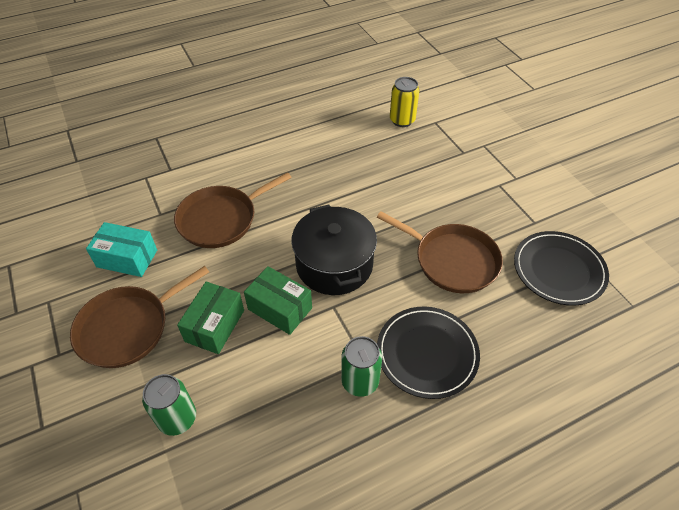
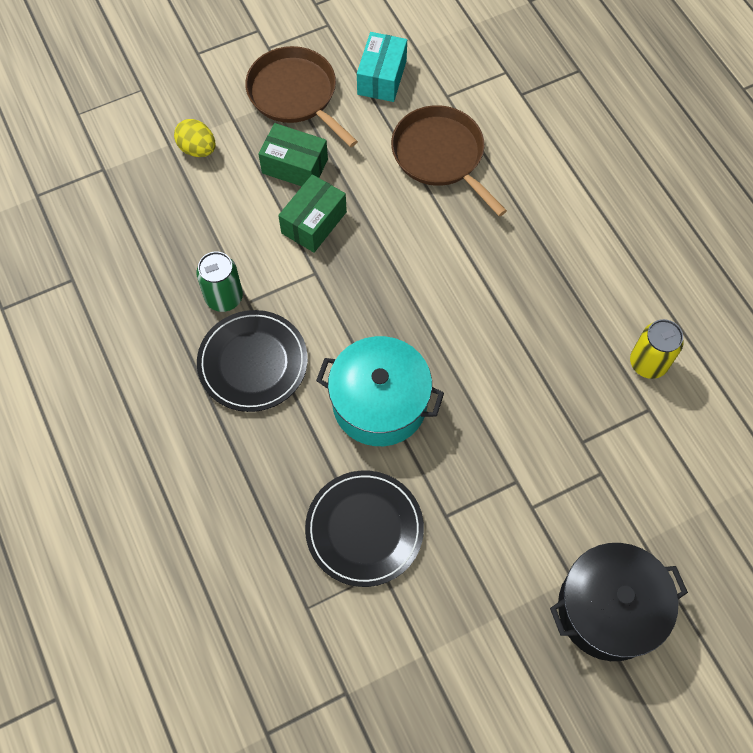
camera: 90 degrees right, 15 degrees up
(177, 418) = (198, 149): green can -> yellow egg
(334, 264) = (373, 274): black pot -> black pot (608, 609)
(452, 260) = (379, 403): brown pan -> turquoise pot

